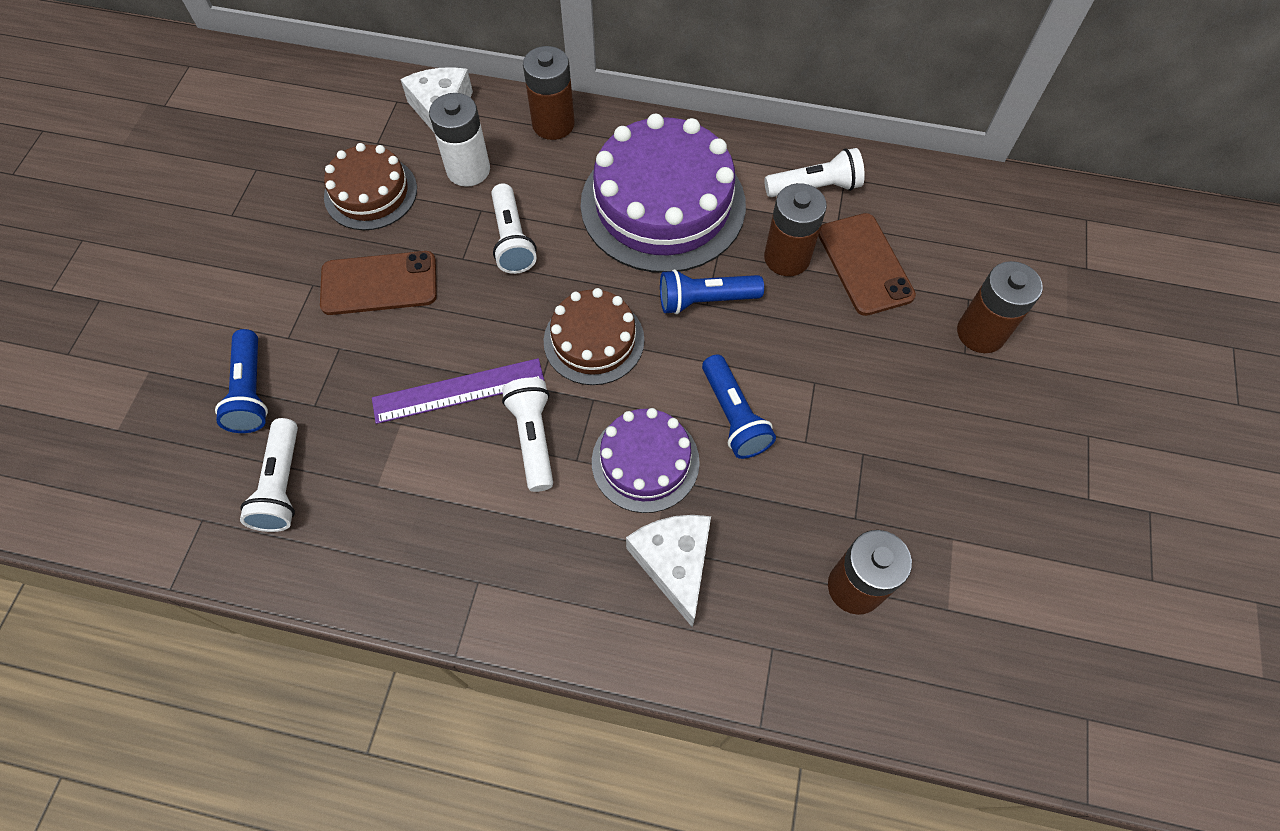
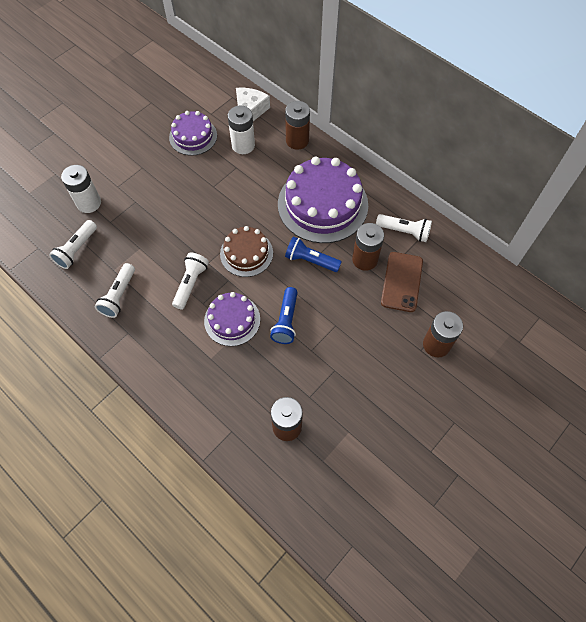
camera: 30 degrees right, 0 degrees up
(251, 392) = (89, 203): blue flashlight -> white battery
(370, 193) = (193, 136): brown cake -> purple cake
(379, 283) = (170, 180): brown phone -> none
(459, 391) = (173, 246): purple ruler -> none
(512, 240) = (241, 188): white flashlight -> white flashlight (119, 296)
(674, 563) = (214, 371): white cheese -> none

